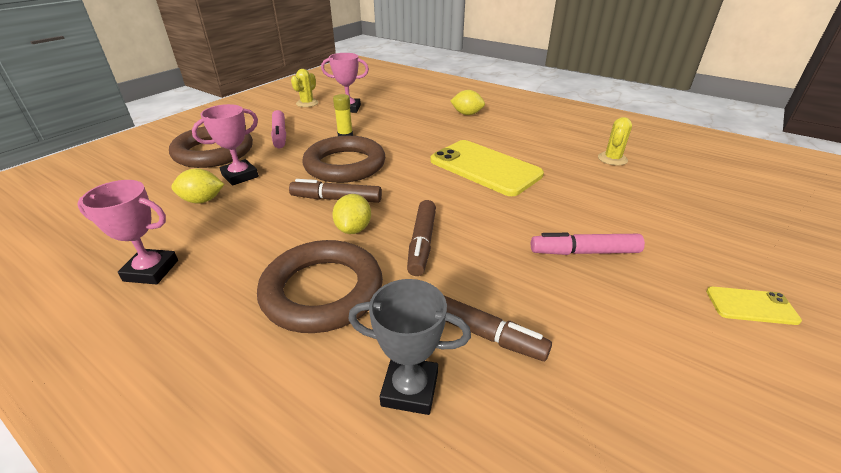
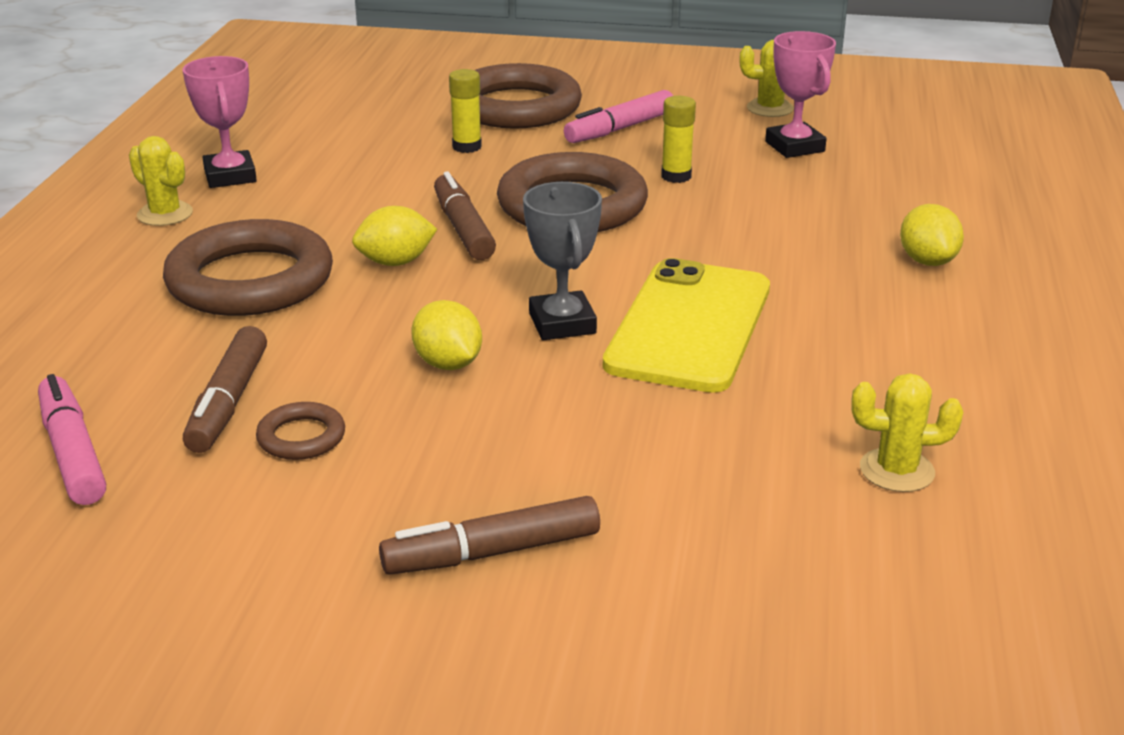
camera: 65 degrees right, 5 degrees down
(170, 316) = (165, 214): none -> yellow cactus
(202, 200) = (386, 148): yellow lemon -> yellow lemon (448, 364)
(240, 176) = (467, 147): pink trophy -> yellow glue stick
(410, 389) = (118, 374): grey trophy -> grey trophy (562, 323)
(422, 243) = (397, 320): brown marker -> brown marker (492, 552)
(536, 307) = (301, 437): none -> brown ring
(584, 252) = (473, 465): pink marker -> pink marker (73, 453)
(751, 306) = (422, 653): yellow phone -> none

